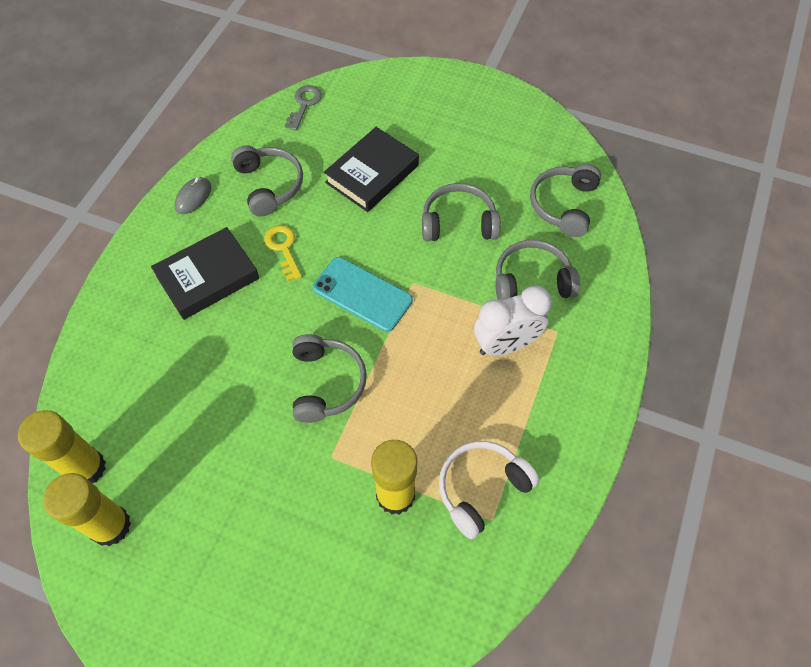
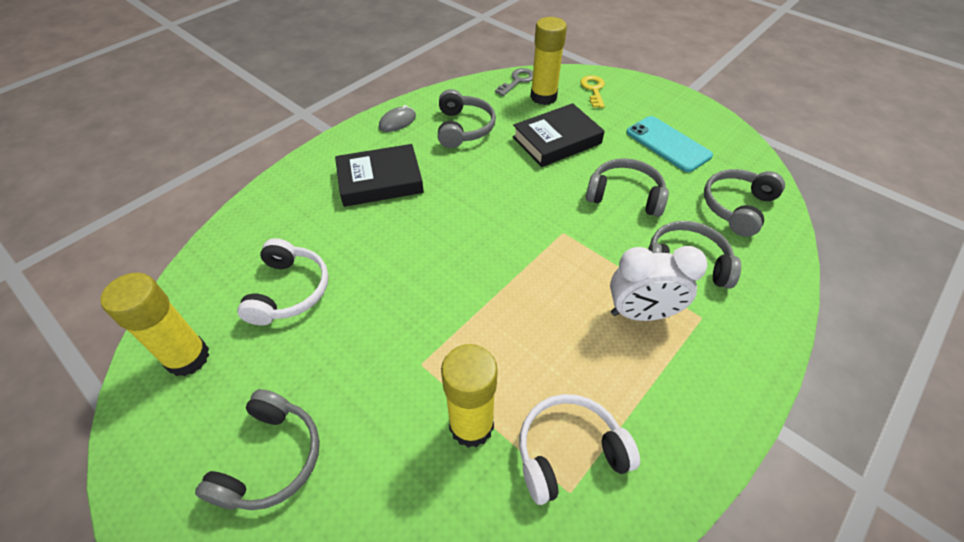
camera: 20 degrees right, 10 degrees down
(86, 468) = (197, 300): yellow glue stick -> yellow glue stick (543, 97)
(174, 428) = (289, 291): none -> white headphones
(283, 248) = (455, 176): yellow key -> yellow key (593, 89)
(326, 383) = (445, 295): grey headphones -> grey headphones (271, 459)
(362, 294) = (511, 229): turquoise phone -> turquoise phone (668, 144)

